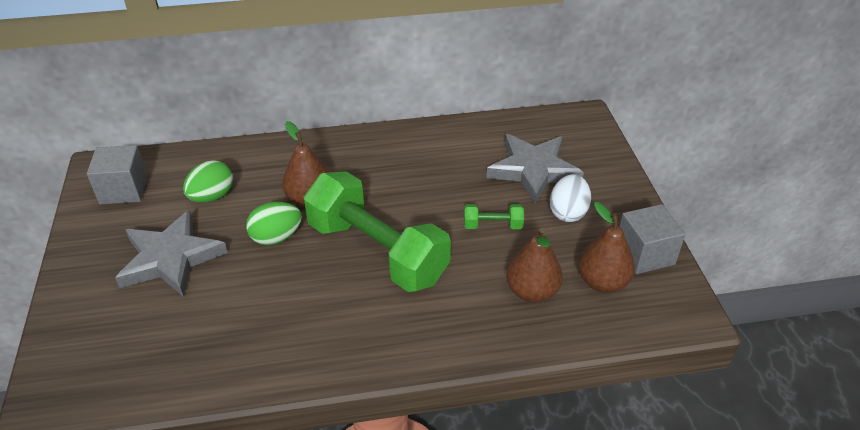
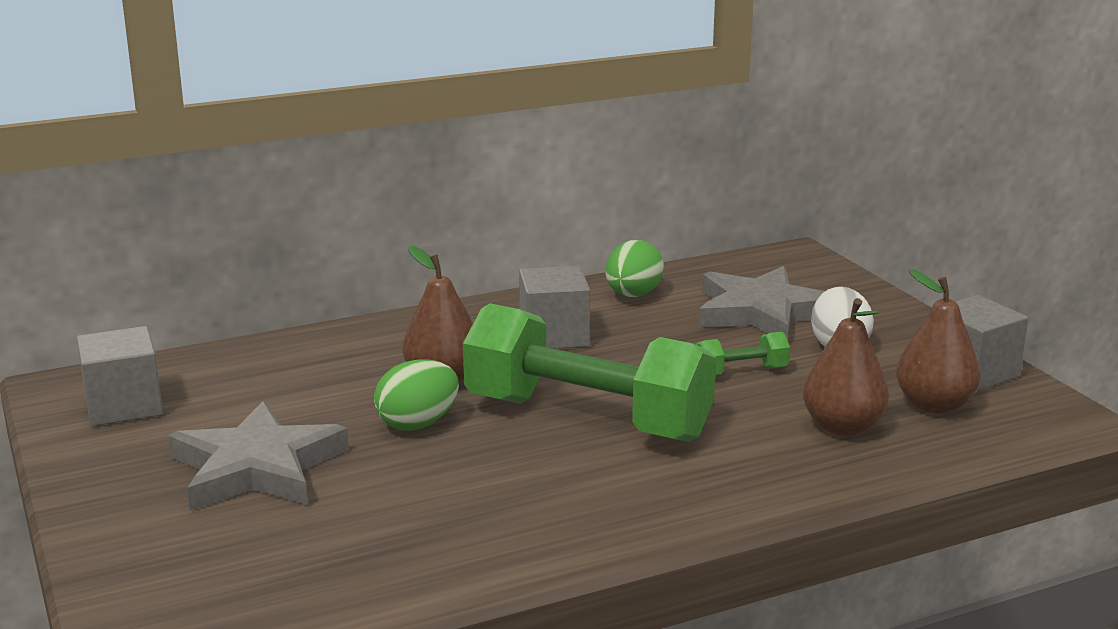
camera: 15 degrees left, 20 degrees down
(212, 197) = (281, 395): green egg -> green egg (633, 295)
(393, 170) = (554, 336): none -> grey cube

